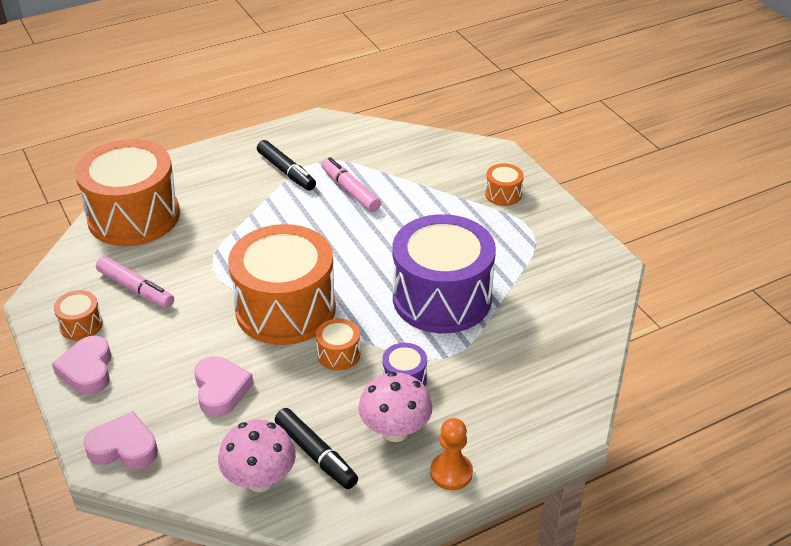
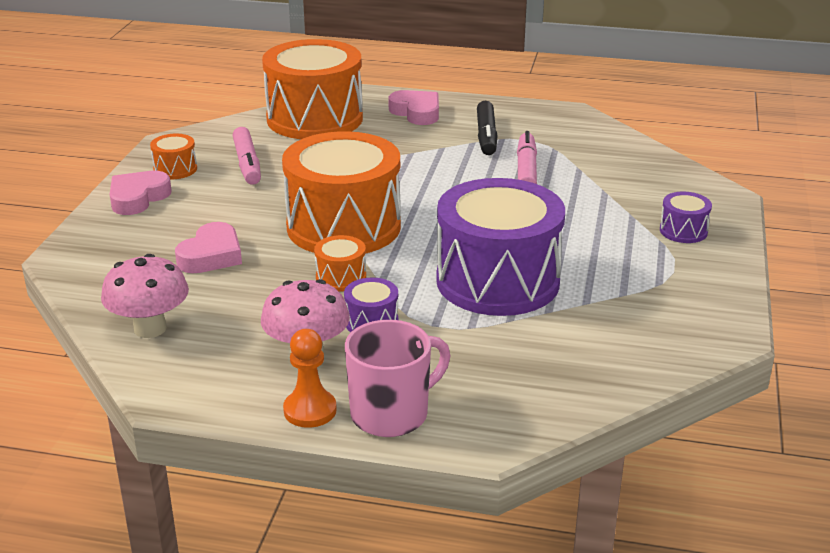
camera: 40 degrees right, 10 degrees down
(124, 447) = (90, 256): pink heart -> pink heart (416, 112)
(316, 454) = (217, 335): black marker -> none
(501, 442) = (391, 414): none -> pink mug
(503, 194) = (683, 231): orange drum -> purple drum

